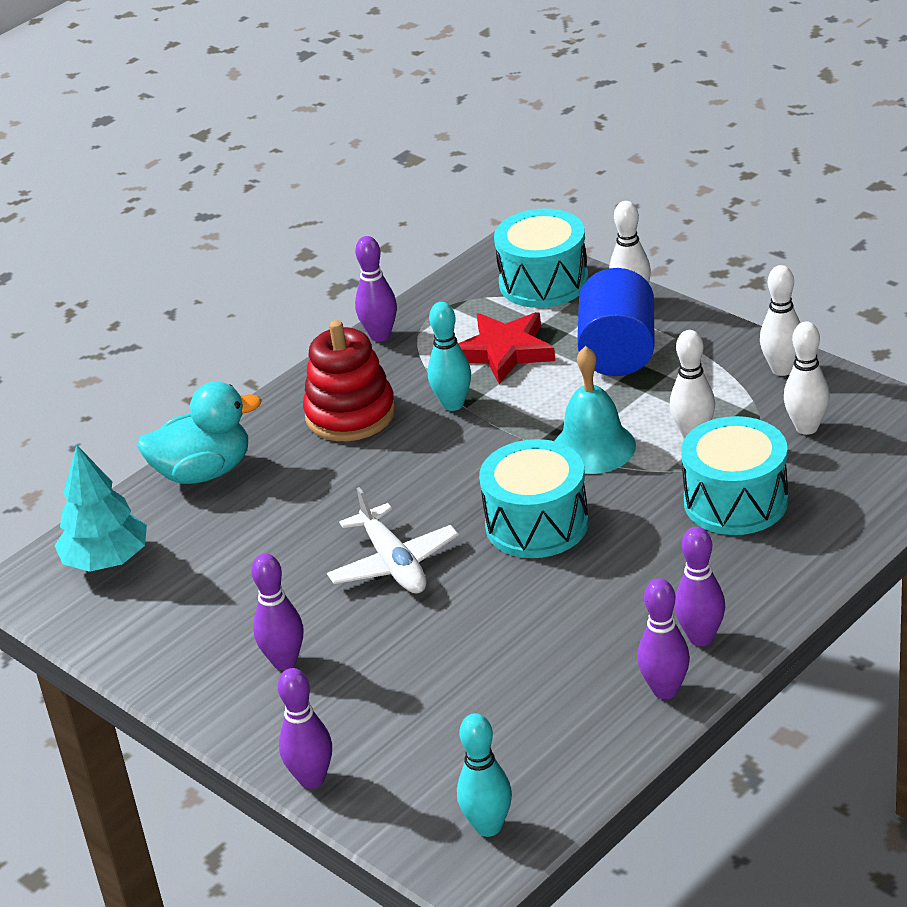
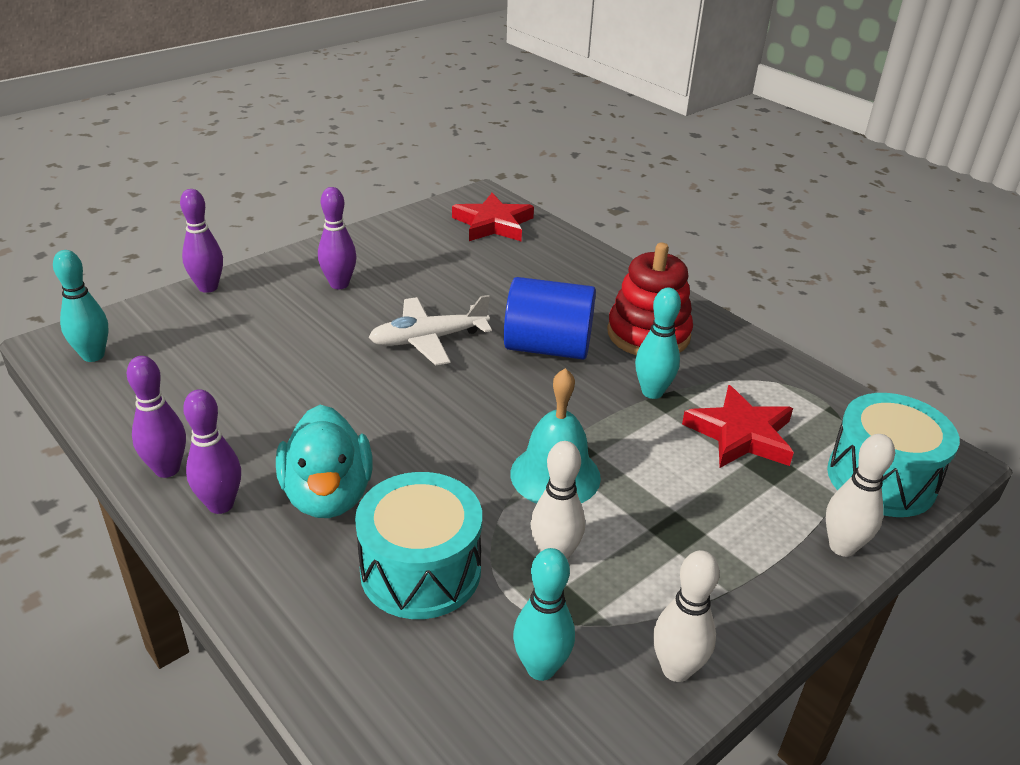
camera: 90 degrees right, 0 degrees up
(106, 561) = (493, 224): turquoise tree -> red star
(204, 472) = (585, 263): turquoise duck -> turquoise duck (328, 495)
(380, 335) = (775, 360): purple bowling pin -> none
(537, 524) = (445, 422): turquoise drum -> none
(618, 352) = (731, 519): blue cylinder -> blue cylinder (547, 347)
(806, 428) = (541, 668): white bowling pin -> turquoise bowling pin

